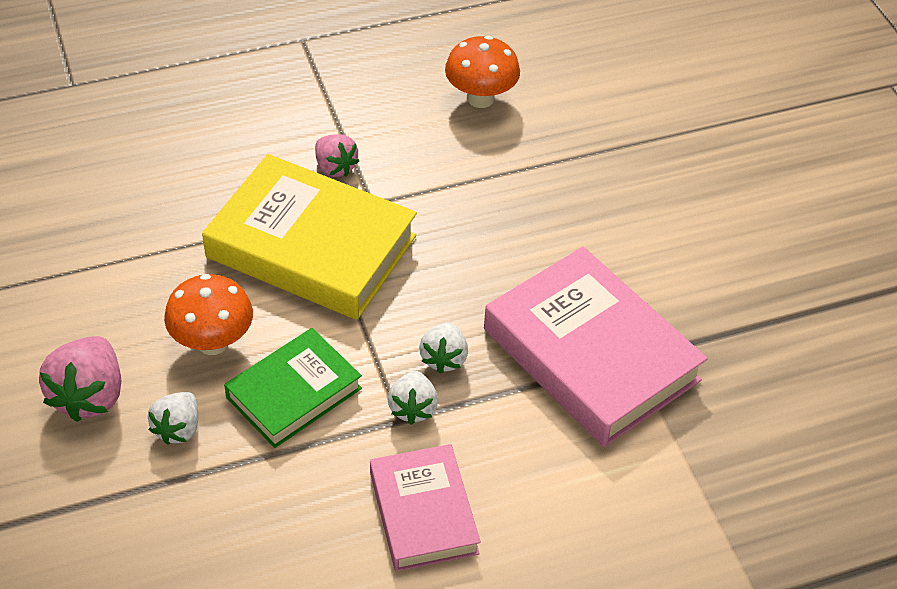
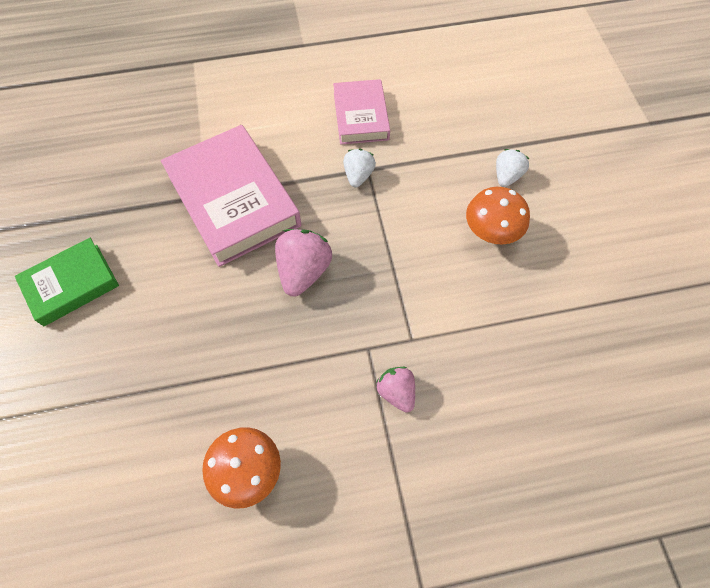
camera: 170 degrees left, 15 degrees up
(89, 396) = (567, 203): pink strawberry -> pink strawberry (303, 271)
(294, 393) = (434, 192): green book -> green book (71, 284)
(311, 247) = (419, 308): yellow book -> none
(444, 358) = (332, 207): white strawberry -> none

